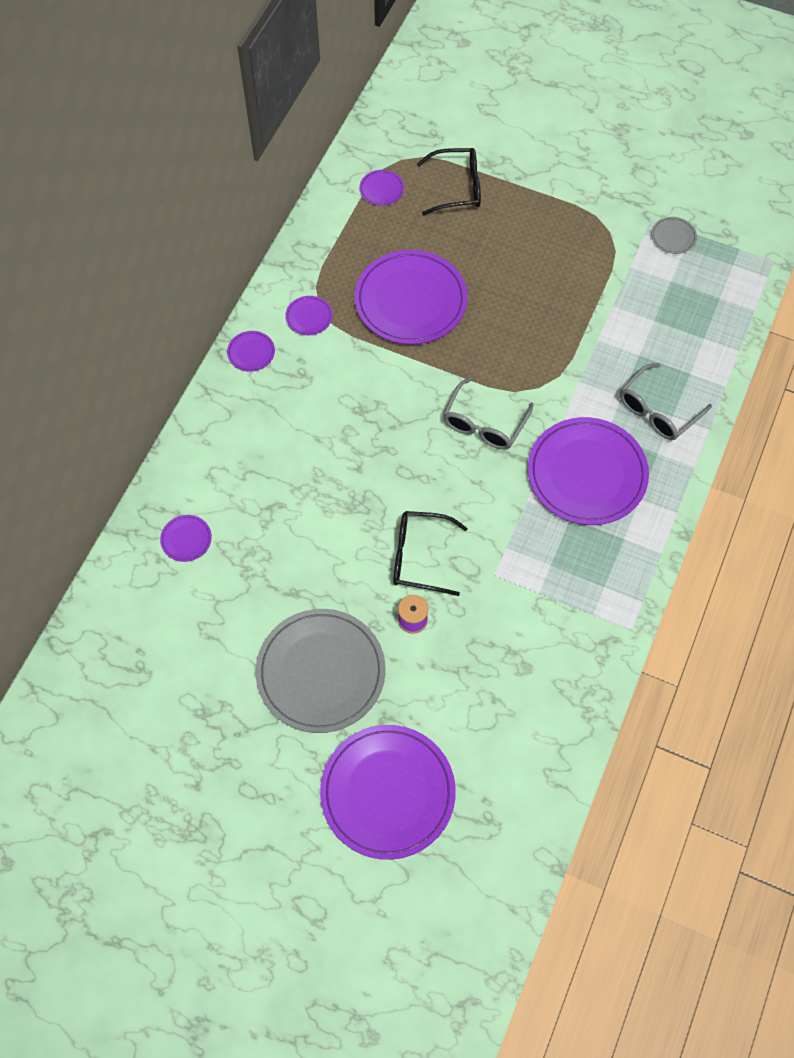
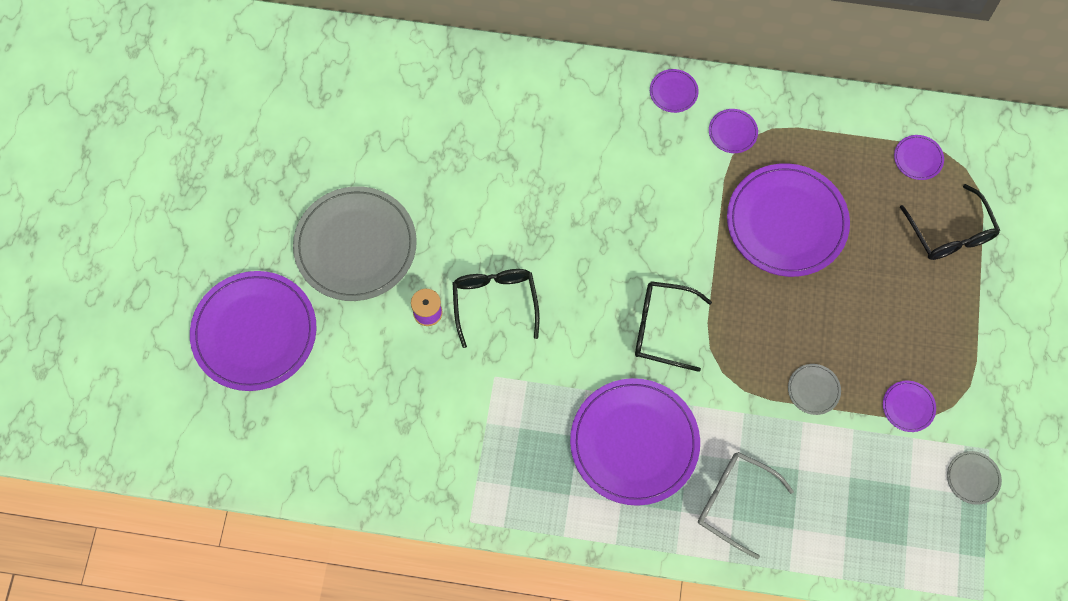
camera: 75 degrees right, 5 degrees up
(186, 539) = (457, 96): purple plate -> purple plate (908, 407)
(484, 423) = (662, 328): grey glasses -> black glasses
(571, 324) = (813, 390): none -> grey plate

